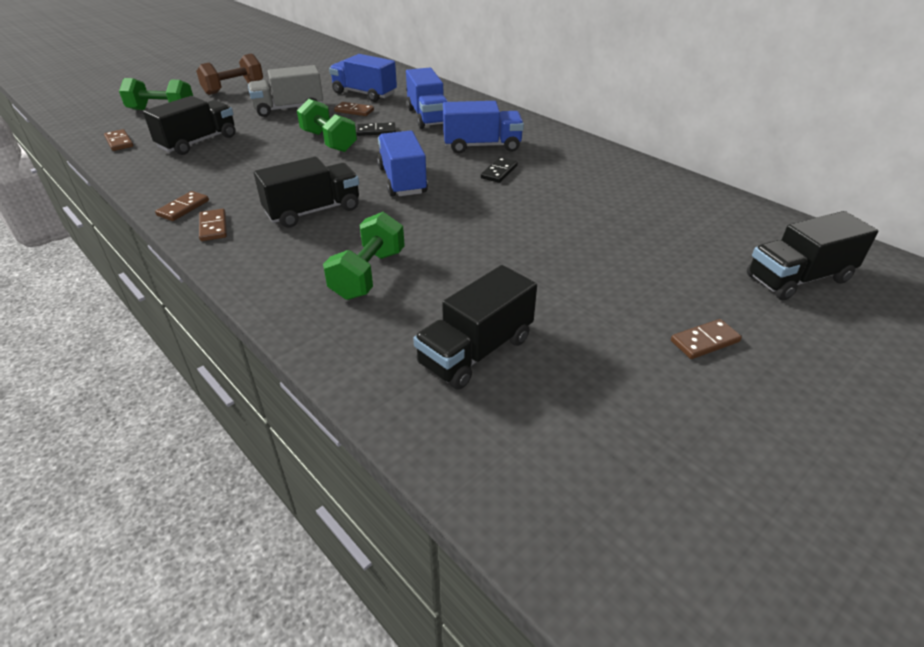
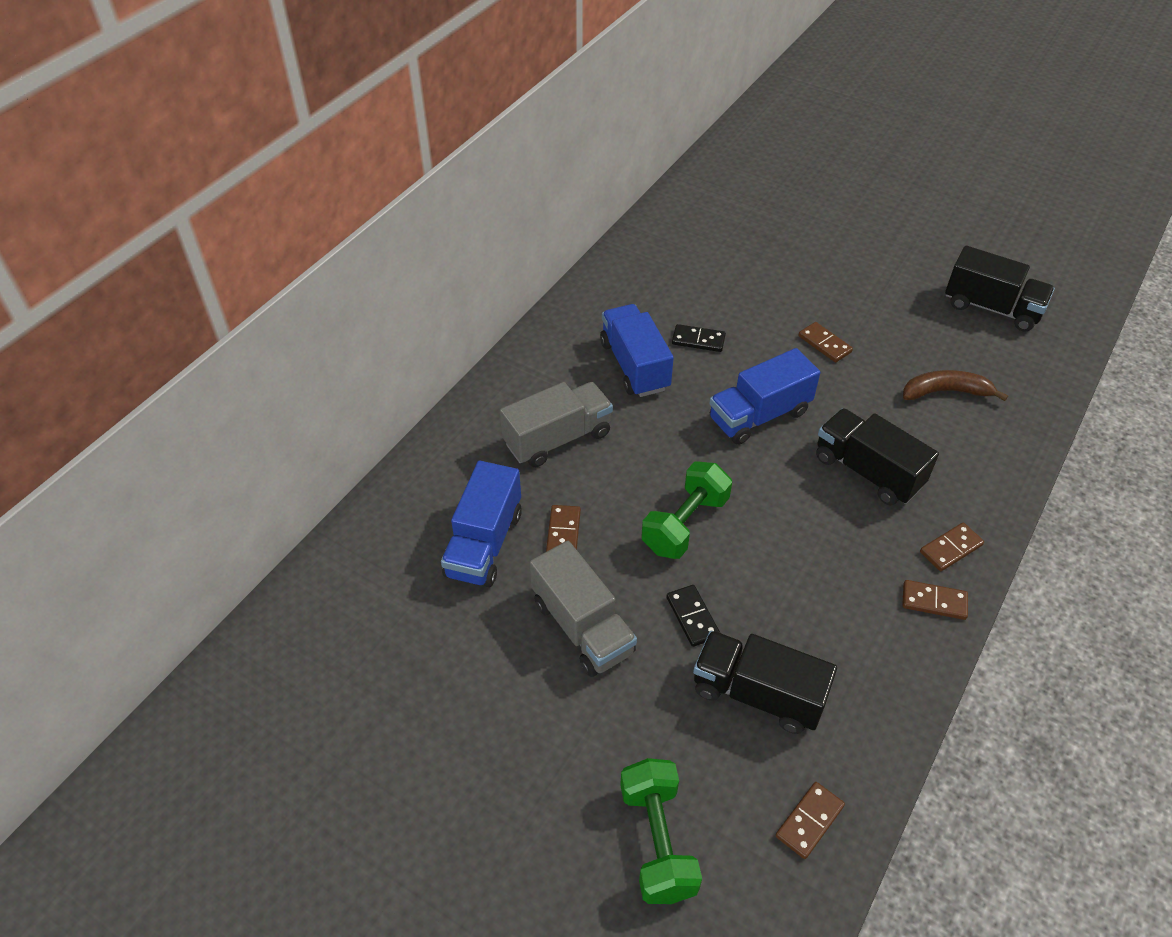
camera: 105 degrees left, 10 degrees up
(234, 88) = (509, 771): brown dumbbell -> none
(368, 274) = (945, 392): green dumbbell -> brown banana
(376, 131) = (630, 482): black domino -> black domino (692, 617)
(427, 117) = (557, 439): blue truck -> grey truck
(705, 341) = (902, 205): brown domino -> brown domino (824, 344)
(798, 278) = (795, 162): black truck -> none

